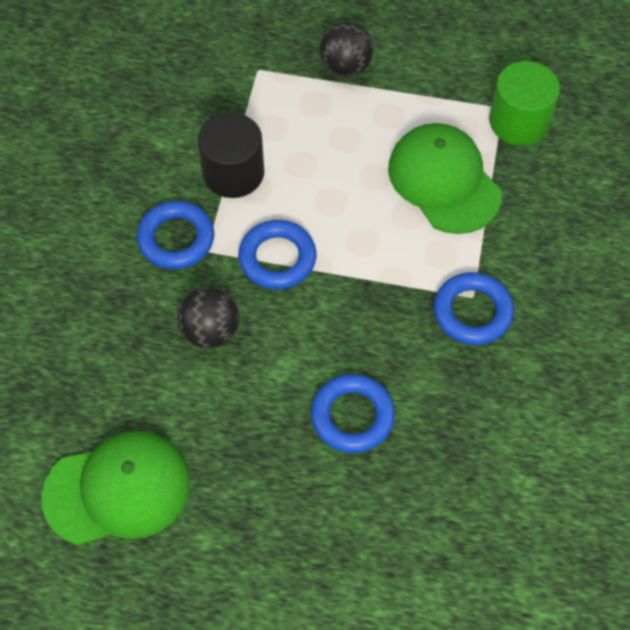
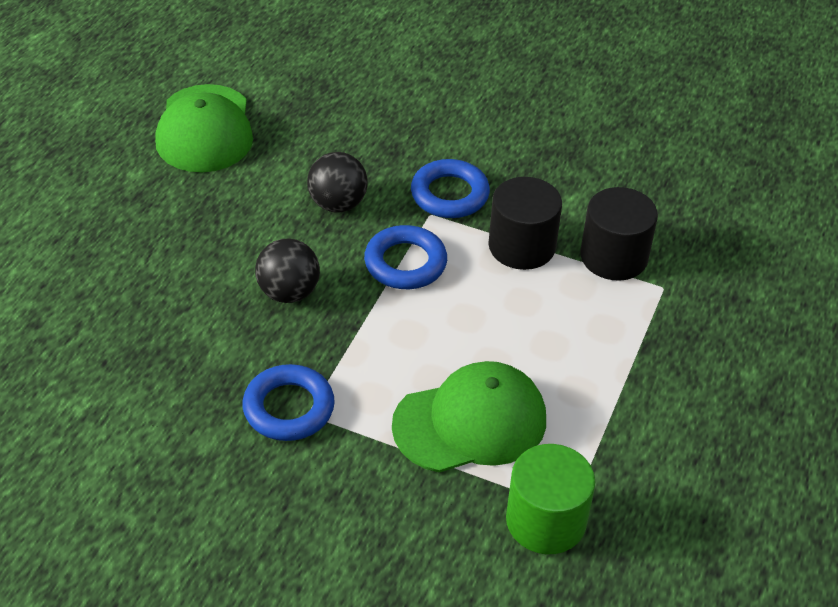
camera: 100 degrees right, 15 degrees down
(230, 105) = (614, 257): none -> black cylinder
(345, 67) = (658, 365): black ball -> black ball (288, 292)
(352, 416) = (208, 287): blue ring -> none

